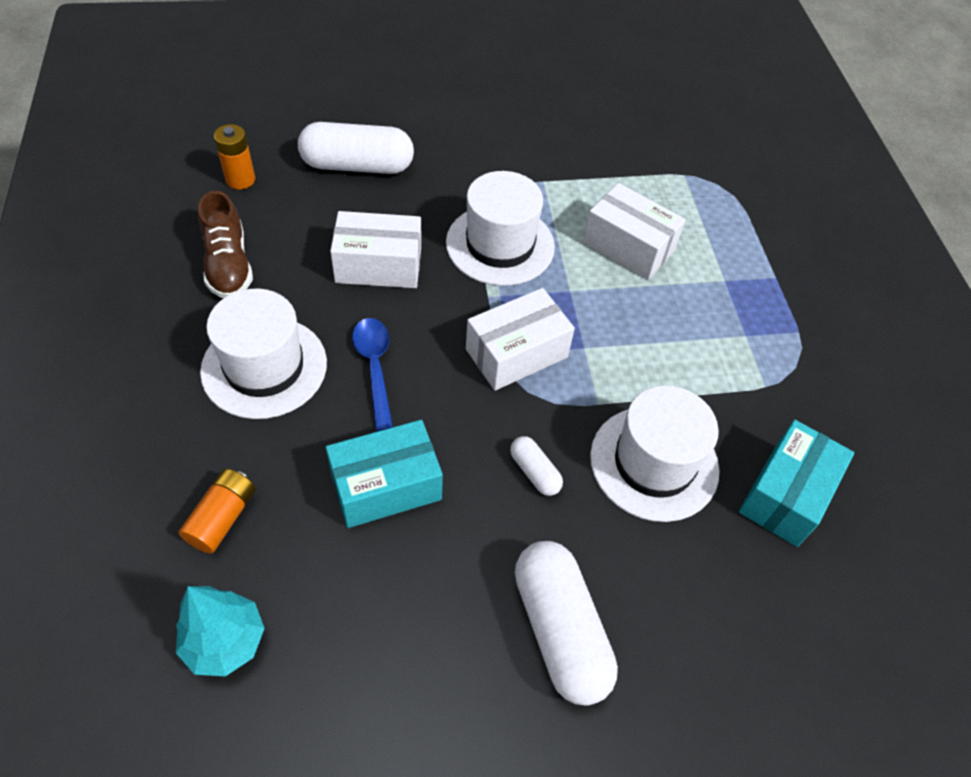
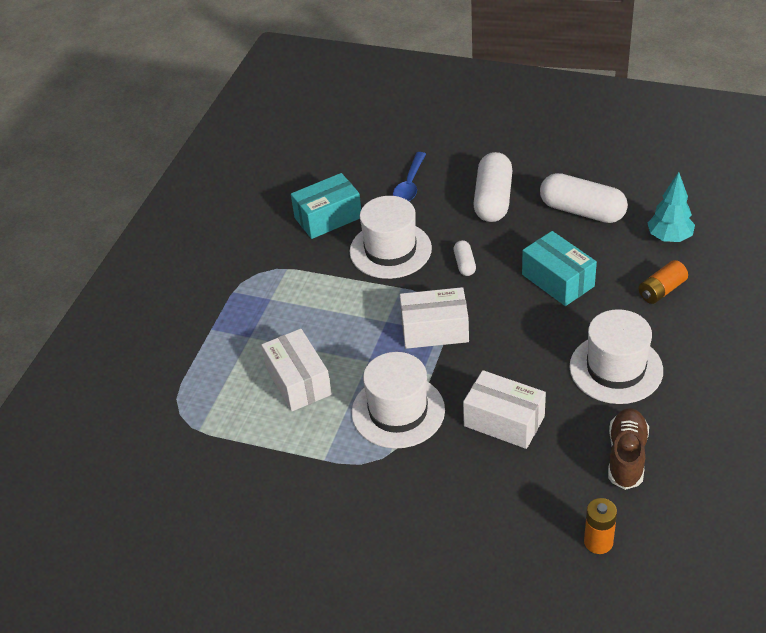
camera: 145 degrees left, 10 degrees down
(357, 166) = (483, 525): white capsule -> white capsule (582, 211)
(375, 368) = (538, 347): blue spoon -> blue spoon (410, 184)
(386, 486) = (558, 280): turquoise box -> turquoise box turned 45 degrees clockwise

